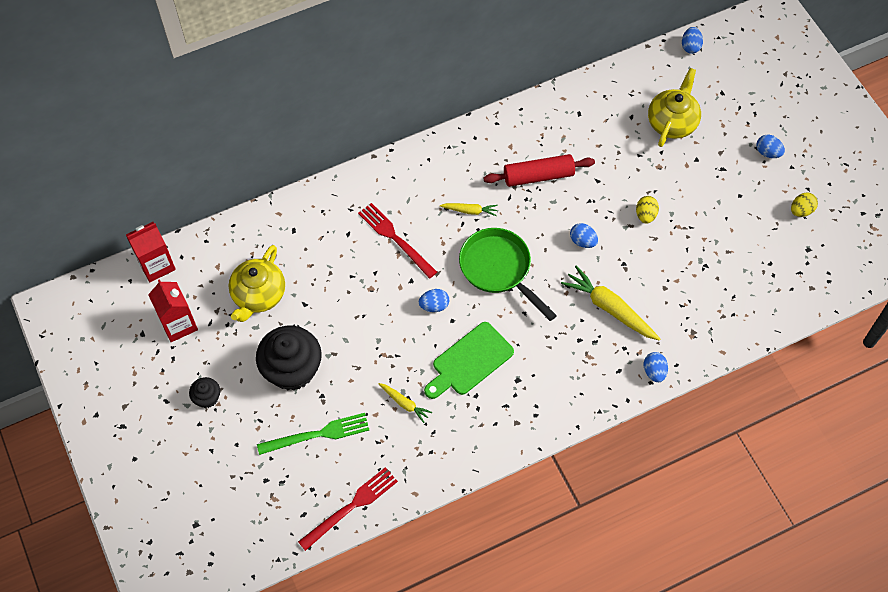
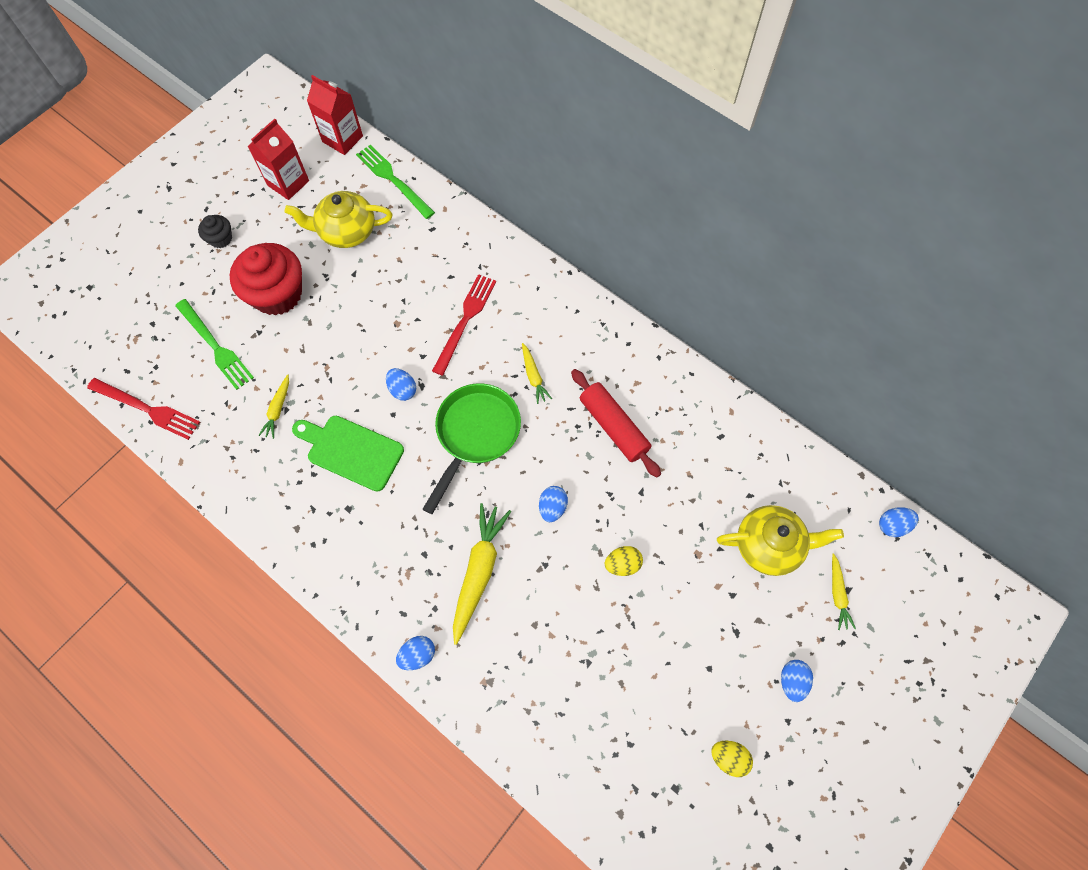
camera: 65 degrees right, 5 degrees up
(226, 241) = (393, 180): none -> green fork
(292, 369) = (277, 294): black cupcake -> red cupcake
(722, 100) = (837, 594): none -> yellow carrot

